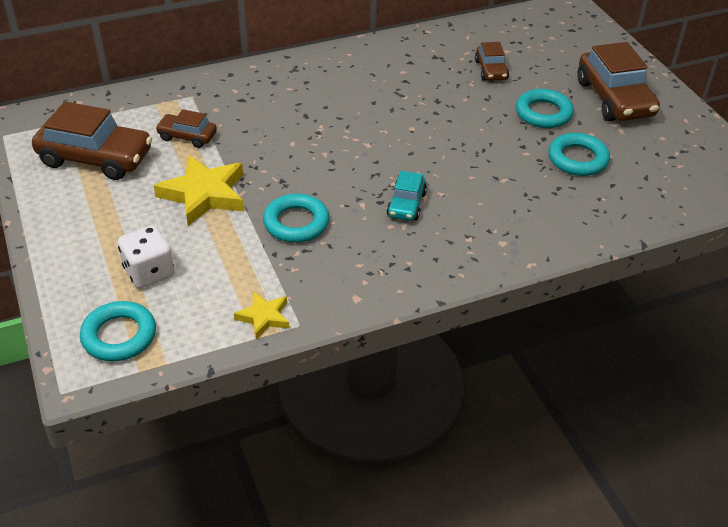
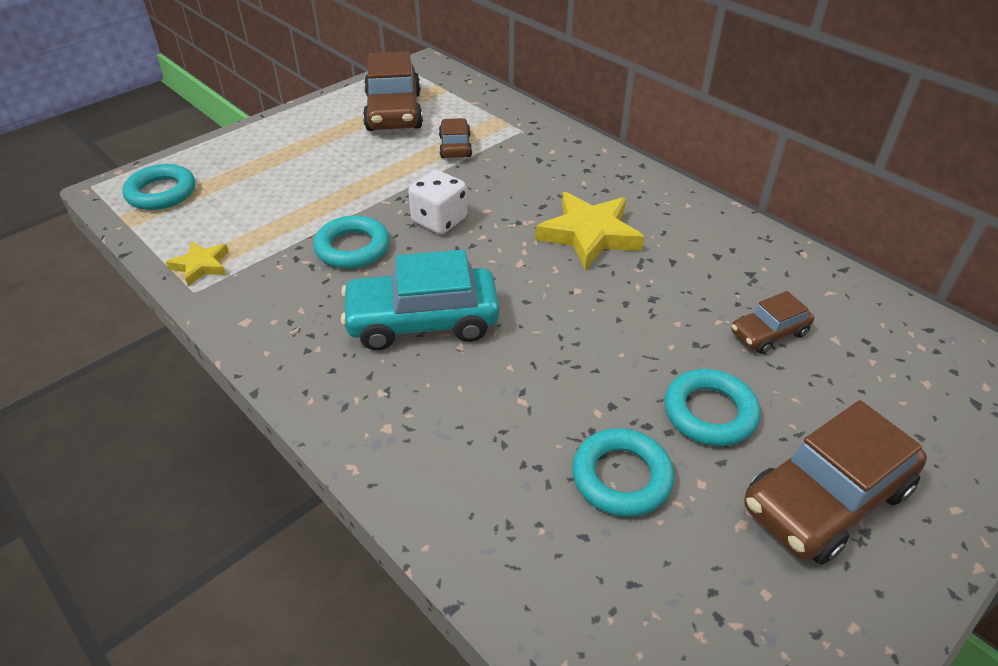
camera: 70 degrees right, 0 degrees up
(149, 272) = (248, 183): white dice -> white dice (439, 220)
(204, 194) = (371, 180): yellow star -> yellow star (589, 234)
(406, 204) = (422, 321): turquoise car -> turquoise car, size x1.88

